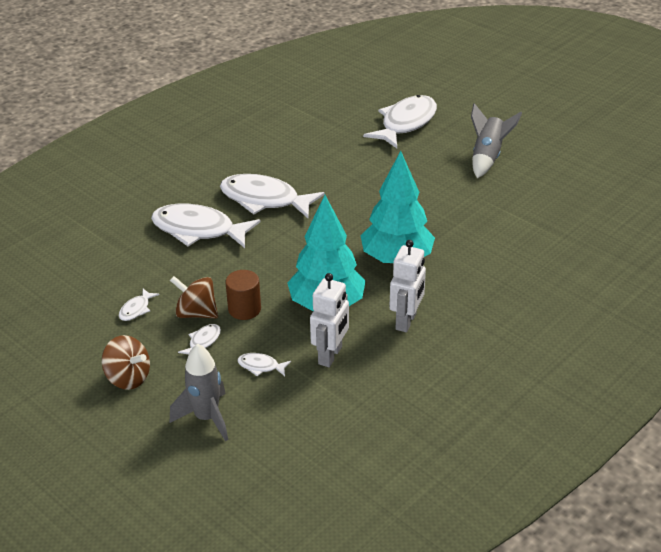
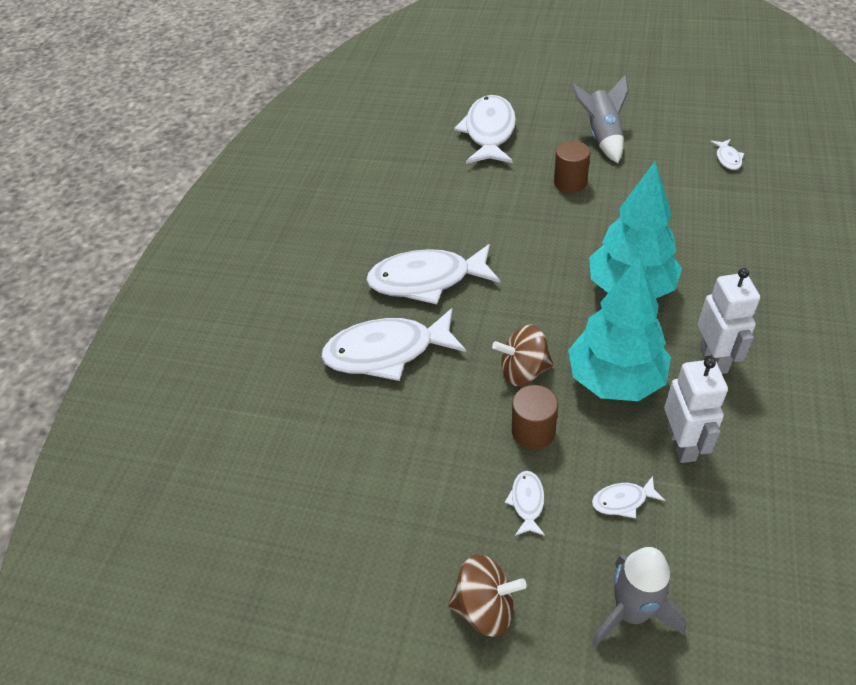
camera: 25 degrees left, 10 degrees up
(136, 309) = (407, 498): white fish -> white fish (727, 159)
(196, 313) = (484, 465): brown spinning top -> brown spinning top (523, 371)
(428, 178) = (570, 182): none -> brown cylinder

